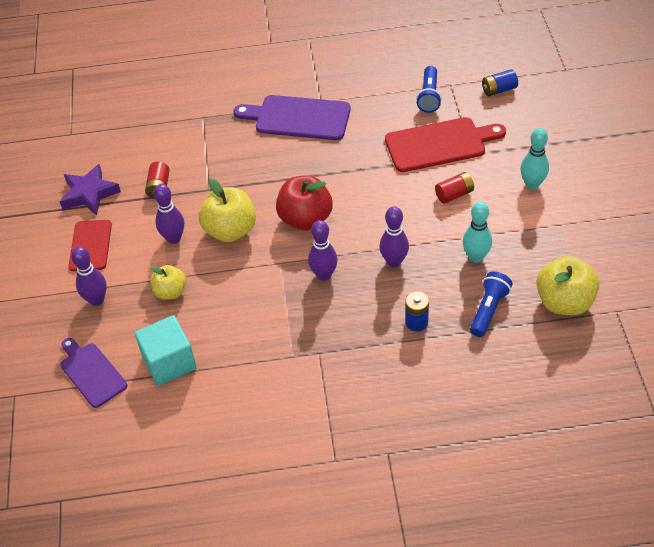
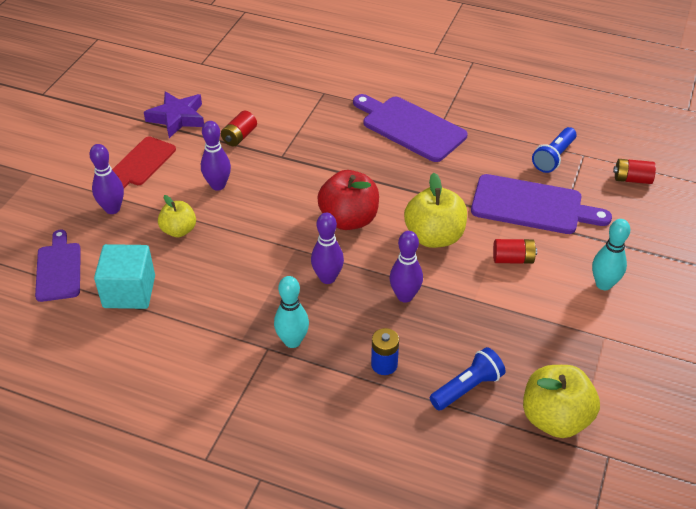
camera: 25 degrees right, 5 degrees down
(230, 230) = (272, 200): yellow apple -> yellow apple (434, 237)
(439, 144) = (532, 206): red cutting board -> purple cutting board
(476, 257) = (491, 329): turquoise bowling pin -> turquoise bowling pin (292, 341)
(499, 90) = (632, 179): blue battery -> red battery

